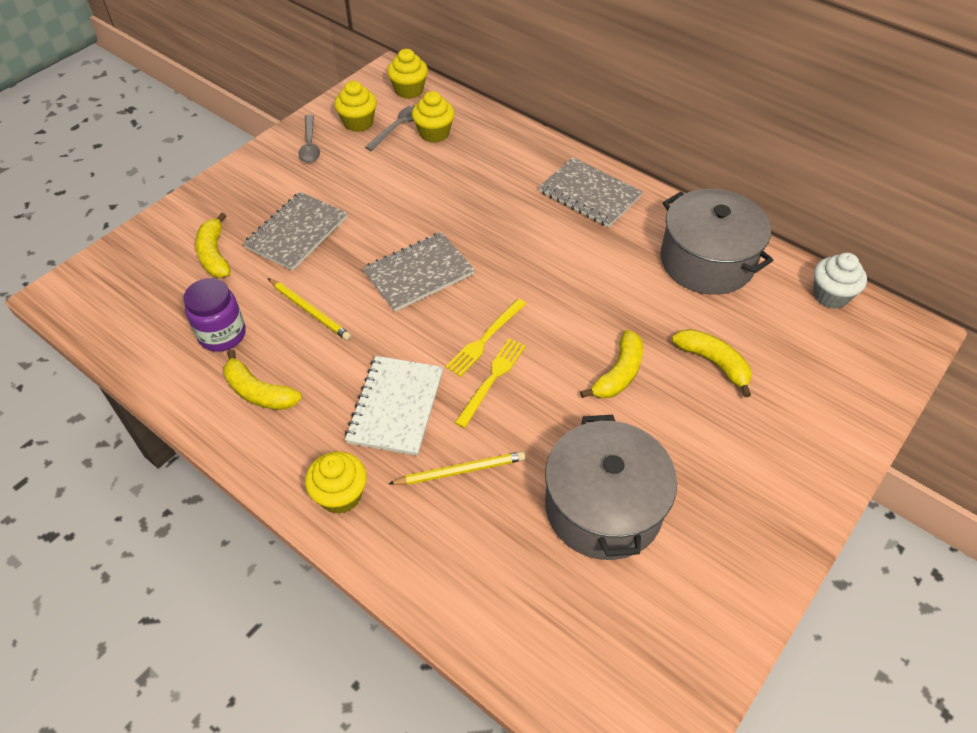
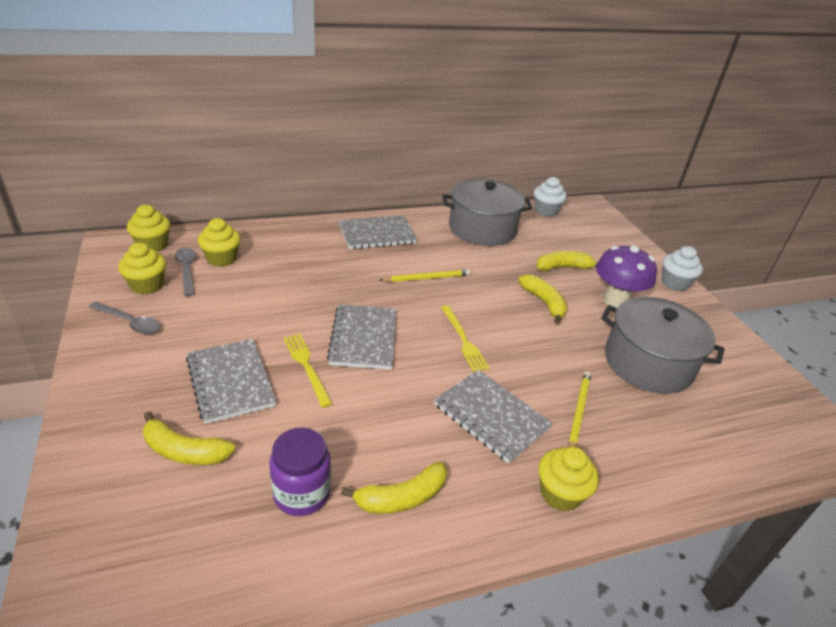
camera: 60 degrees left, 15 degrees down
(310, 311) = (336, 417): yellow pencil -> yellow pencil (427, 278)
(396, 407) = (491, 416): white notebook -> grey notebook
(492, 379) = (504, 355): yellow fork -> yellow fork (306, 366)
(698, 437) = (615, 301): none -> purple mushroom
(818, 486) = (674, 283): none -> white cupcake

